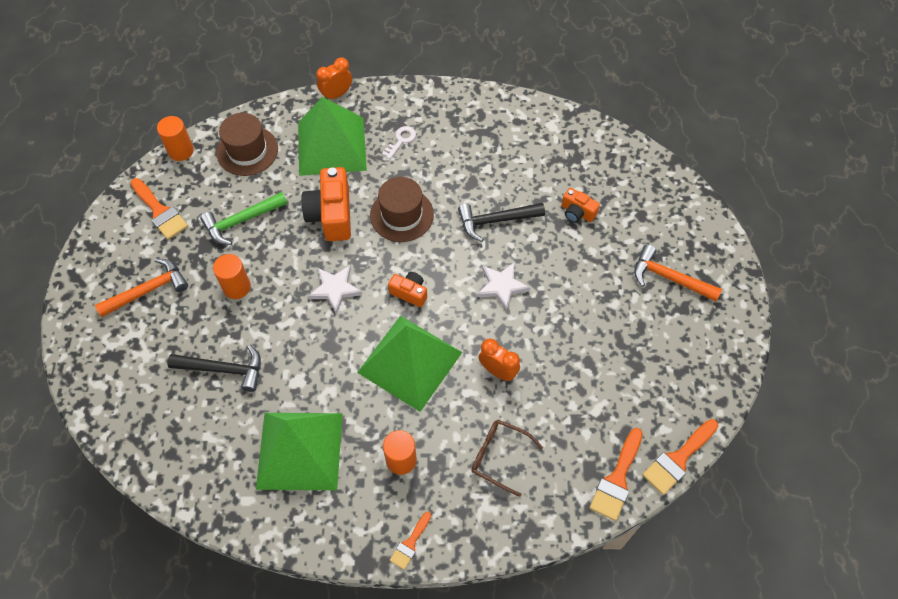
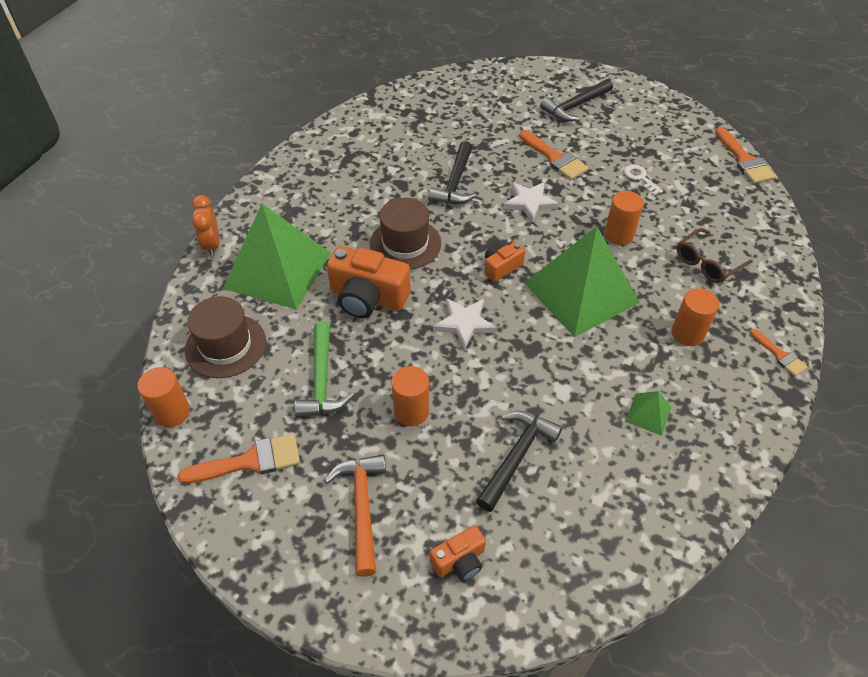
camera: 65 degrees left, 10 degrees down
(299, 450) = (648, 414): green pyramid -> green pyramid, size x0.40
(401, 140) = (313, 215): white key -> white key (640, 178)
(498, 371) = (618, 235): orange clock -> orange cylinder
(577, 212) = (479, 132): orange camera -> orange camera (459, 561)
(617, 479) = (752, 199): orange brush -> orange brush (554, 158)
(669, 278) = (575, 106): orange hammer -> black hammer

